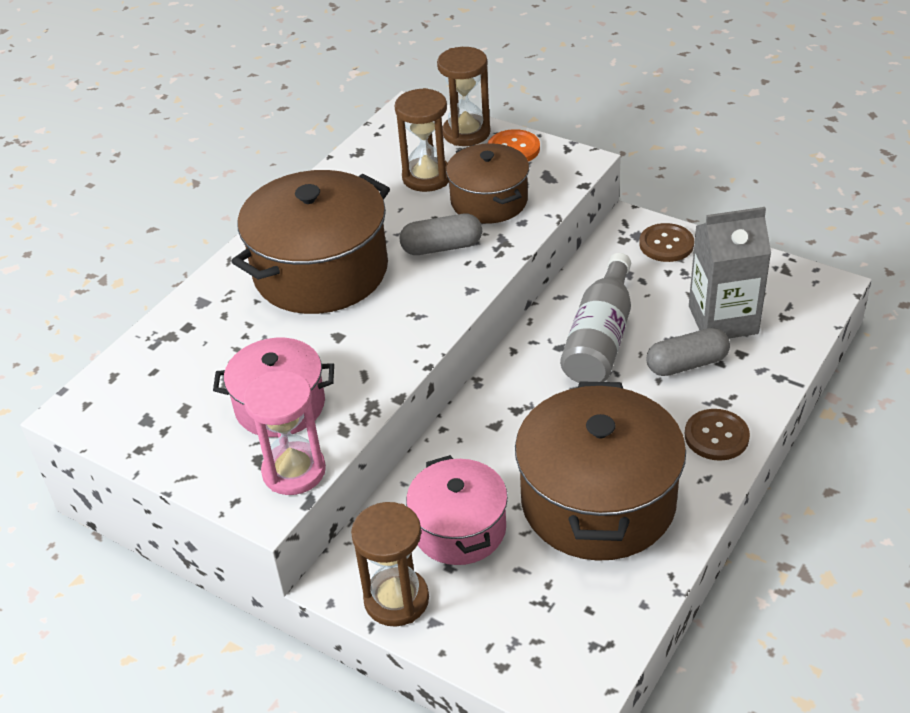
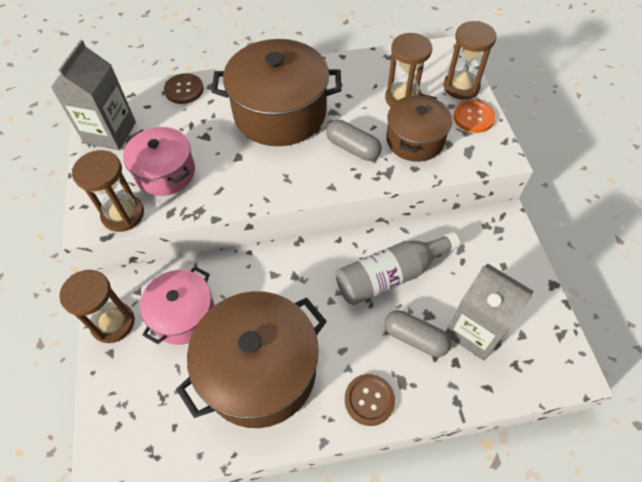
camera: 45 degrees right, 15 degrees up
(149, 424) = (110, 132): none -> grey carton
(294, 471) = (123, 214): pink hourglass -> brown hourglass
(666, 244) = (508, 251): brown button -> brown button (184, 90)

